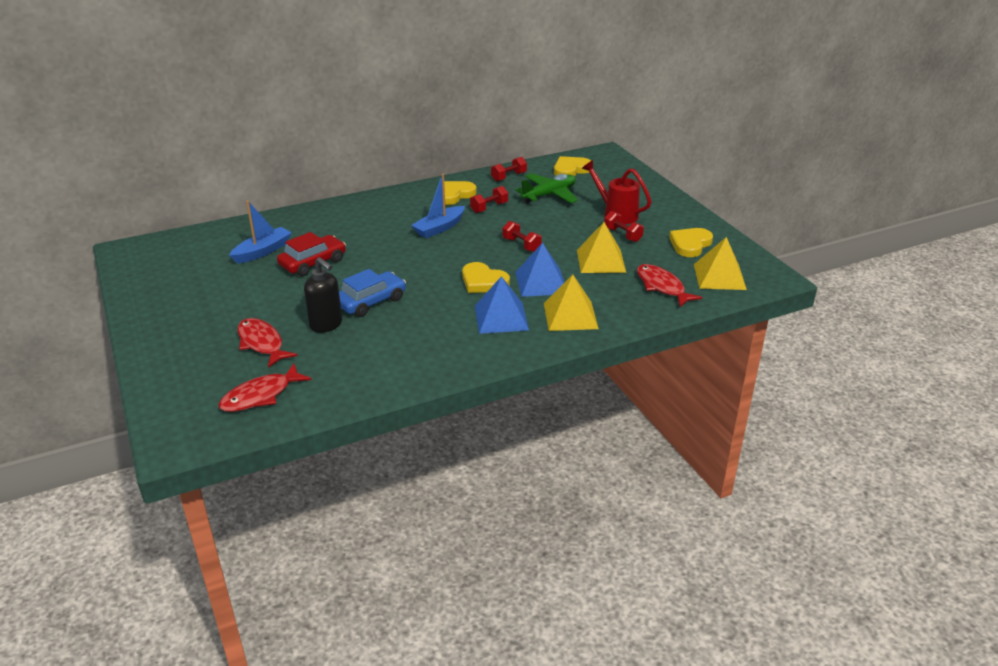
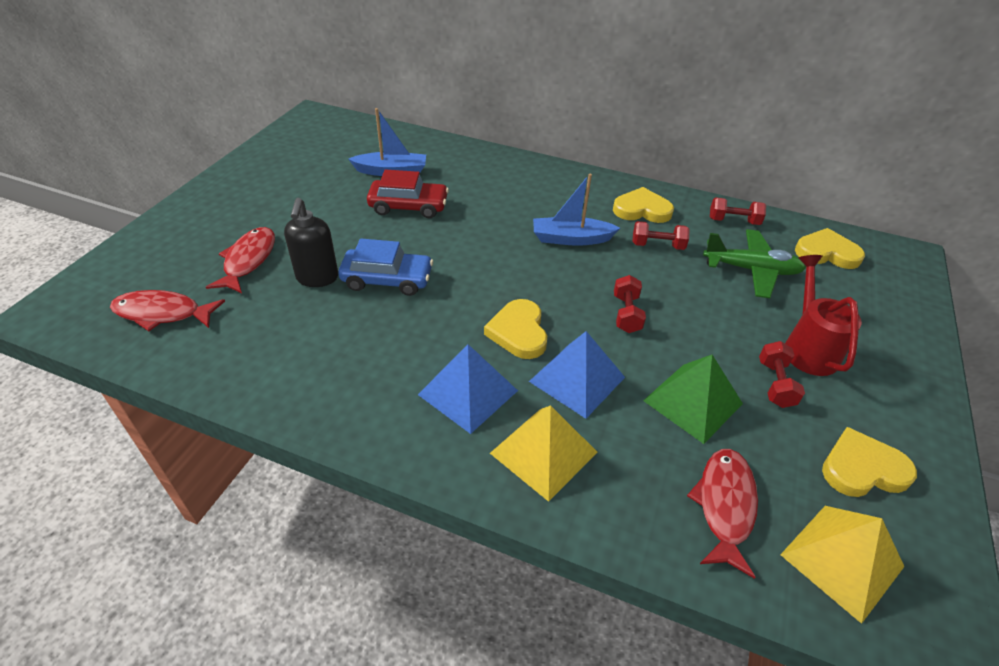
camera: 45 degrees right, 10 degrees up
(601, 261) = (693, 402): yellow pyramid -> green pyramid

